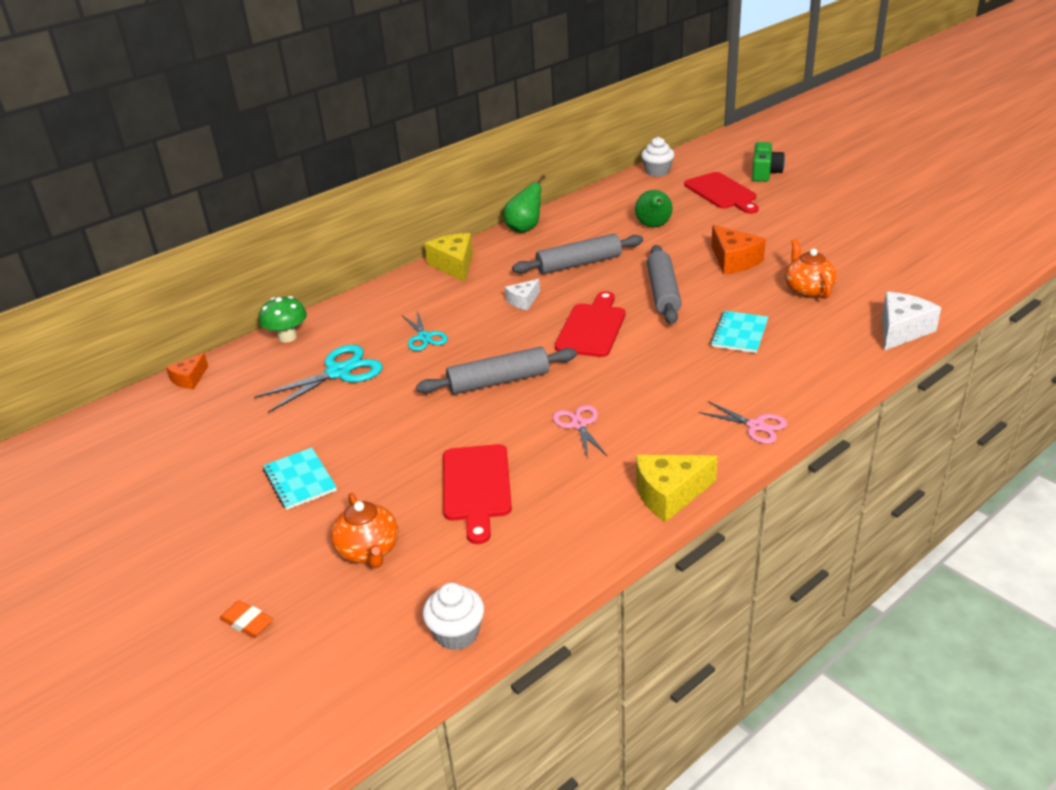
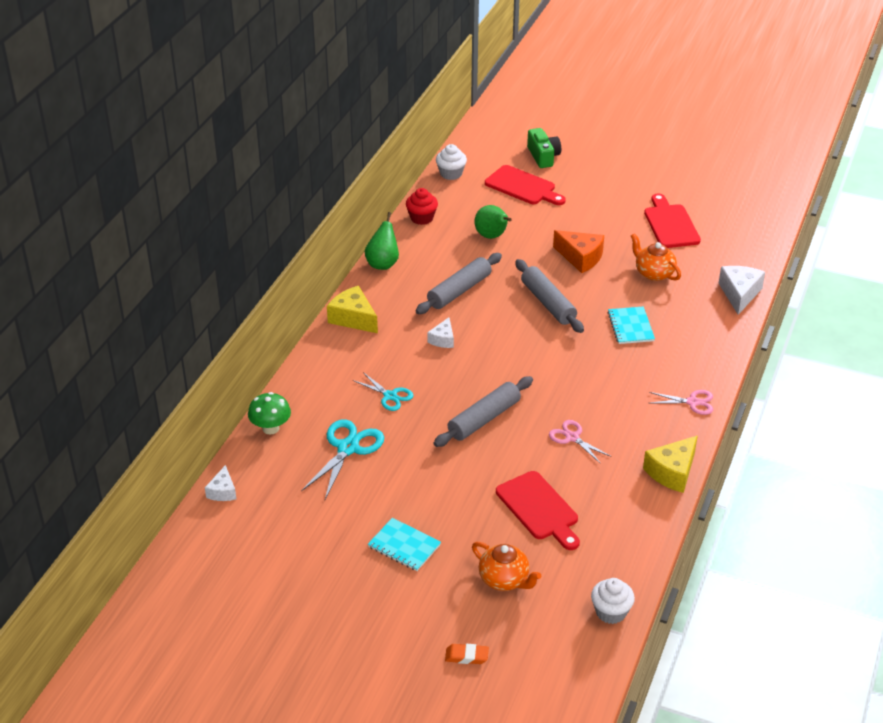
camera: 30 degrees left, 5 degrees up
(189, 379) = (222, 491): orange cheese -> white cheese
(592, 328) = (518, 351): red cutting board -> red cutting board (670, 224)
(596, 200) = (421, 218): none -> red cupcake

